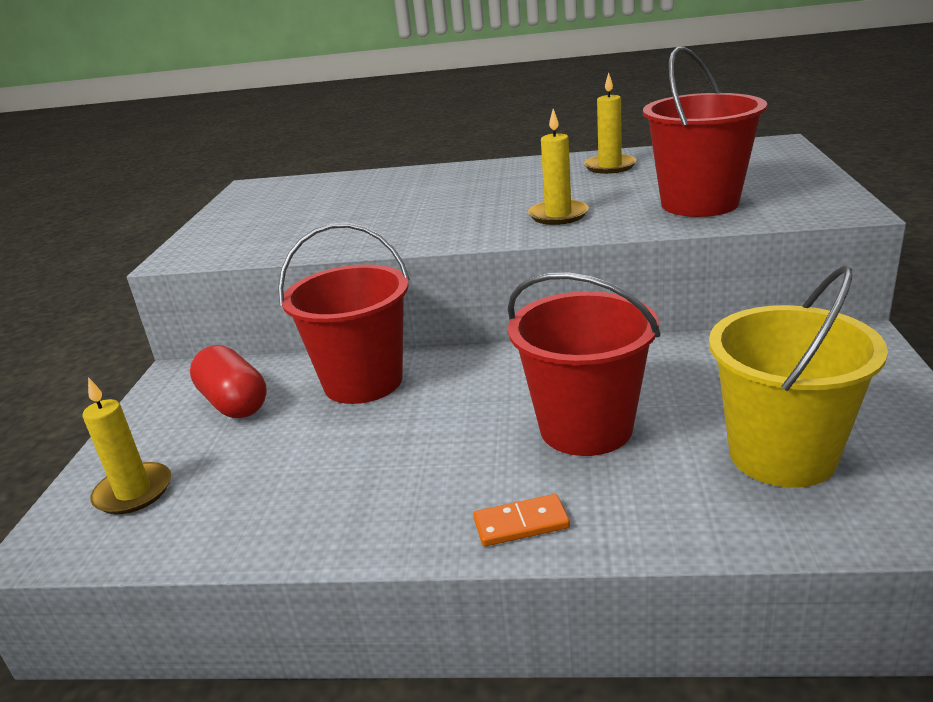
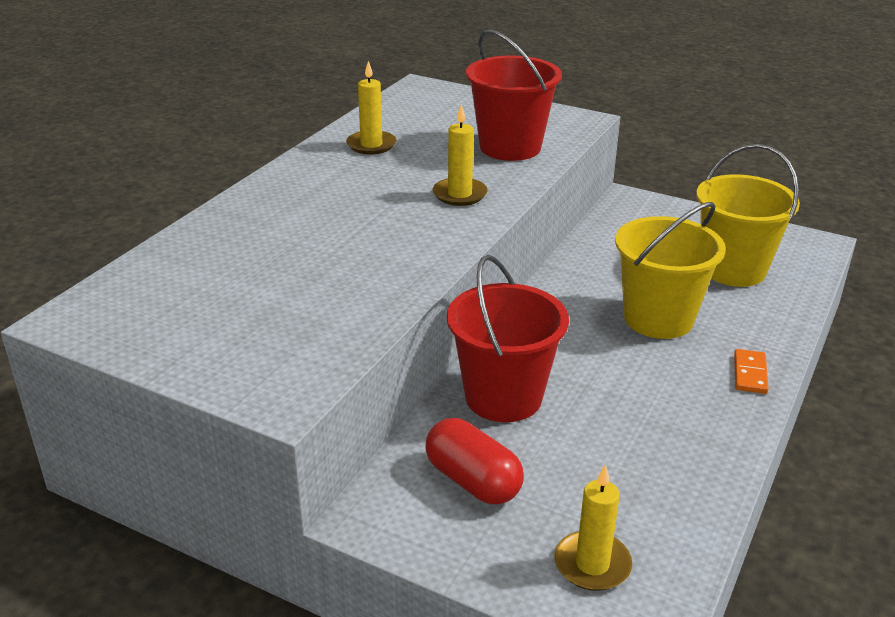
camera: 70 degrees left, 5 degrees up
(234, 403) = (473, 481): red capsule -> red capsule turned 60 degrees clockwise
(586, 428) = (658, 319): red bucket -> yellow bucket

